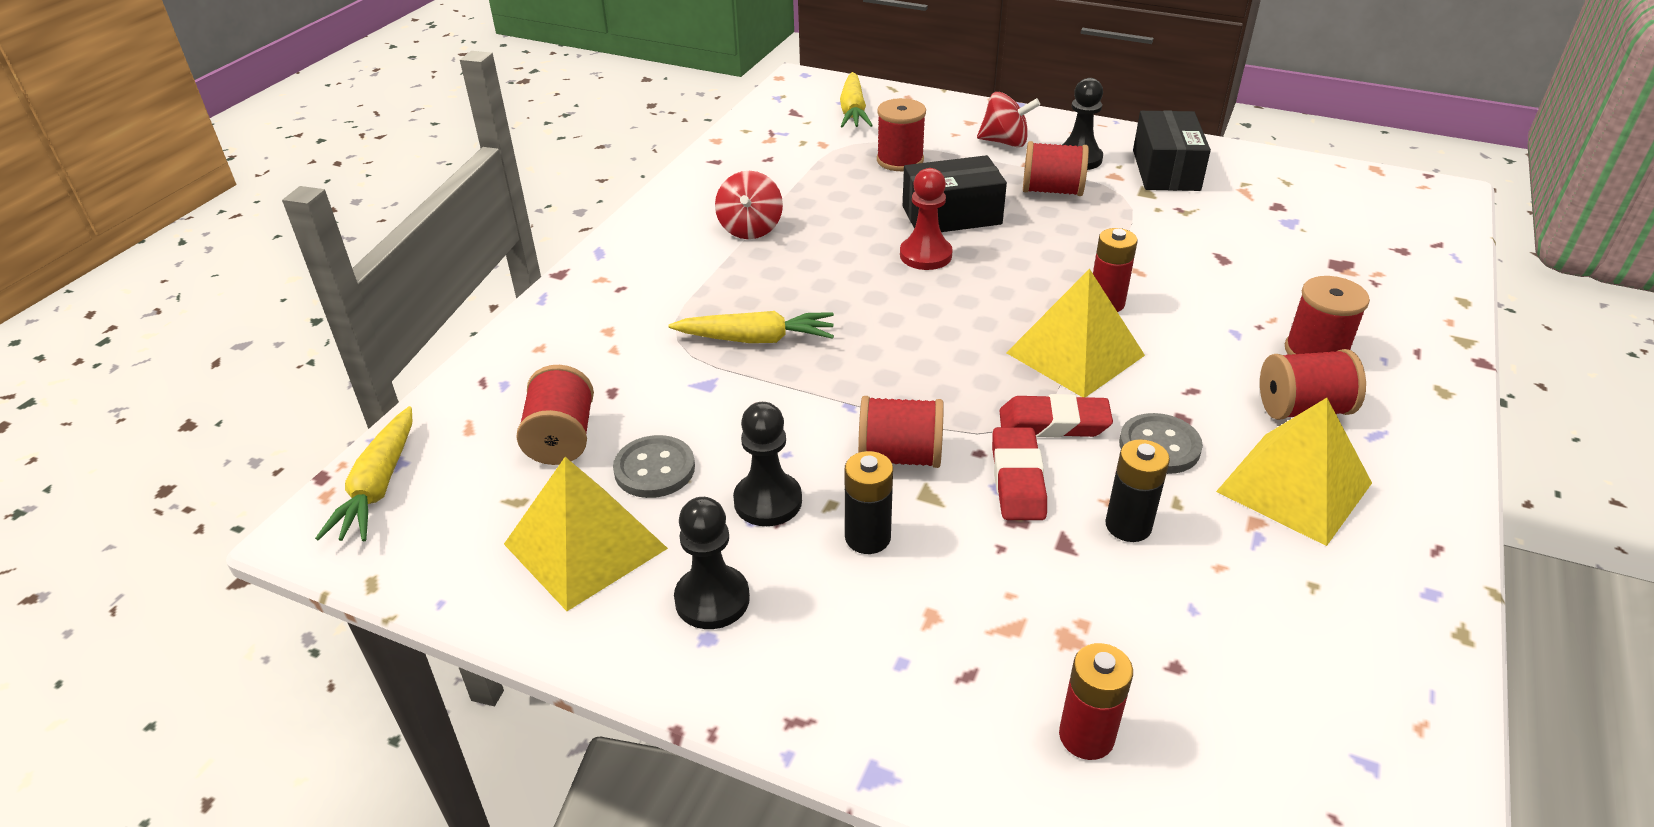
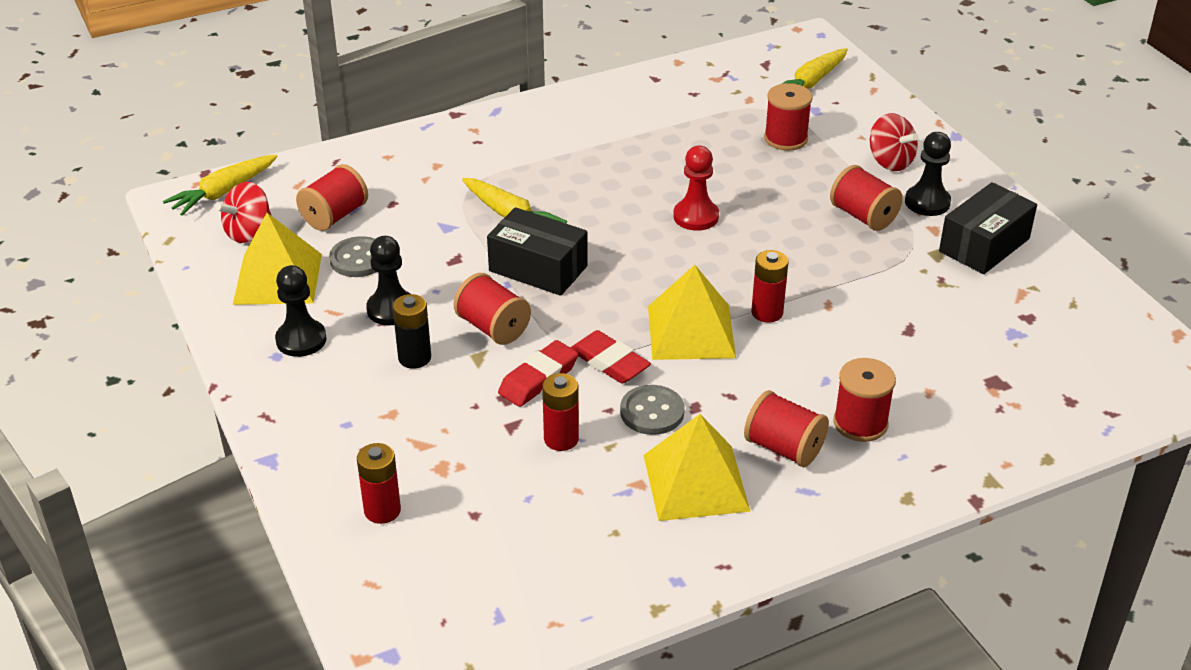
camera: 40 degrees right, 0 degrees up
(750, 229) = (608, 140): red spinning top -> red spinning top (249, 232)
(951, 215) = (758, 198): black box -> black box (538, 268)
(1128, 526) = (561, 439): black battery -> red battery

